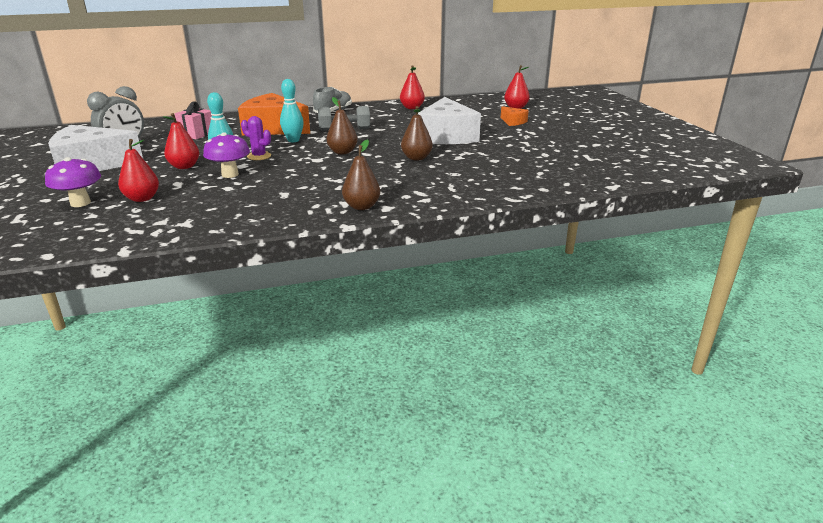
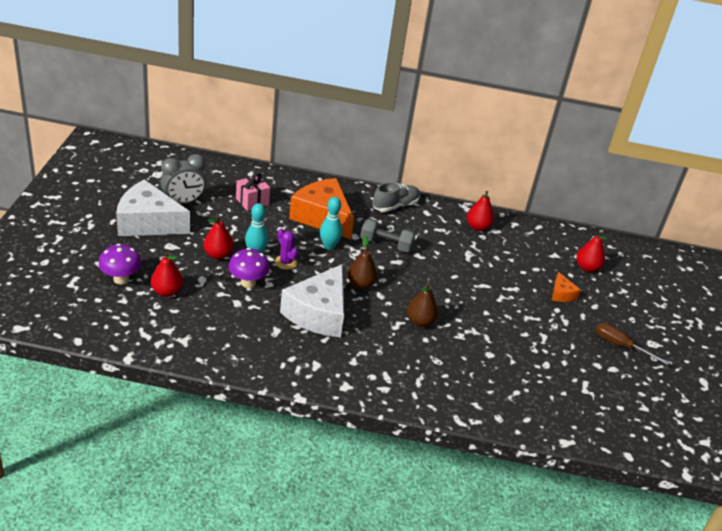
camera: 20 degrees right, 10 degrees up
(361, 206) = (326, 376): brown pear -> none
(446, 136) = (474, 294): white cheese -> white cheese (318, 313)
(586, 133) = (620, 345): none -> brown screwdriver

